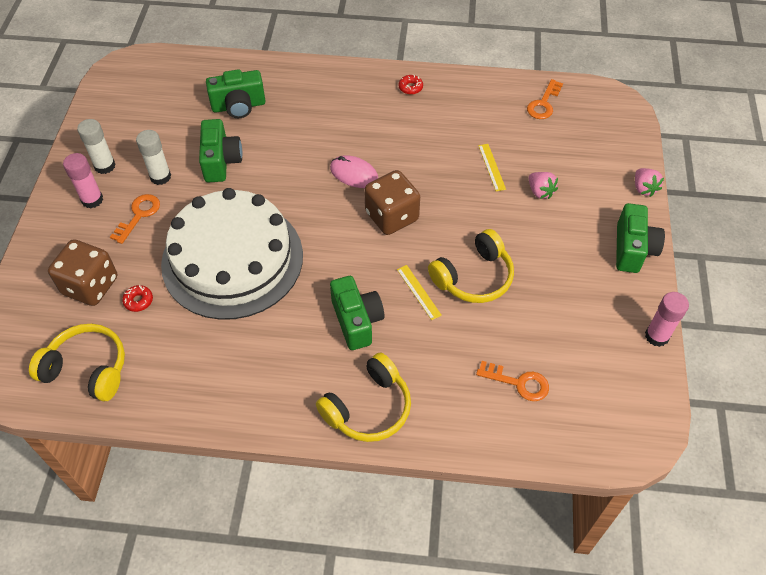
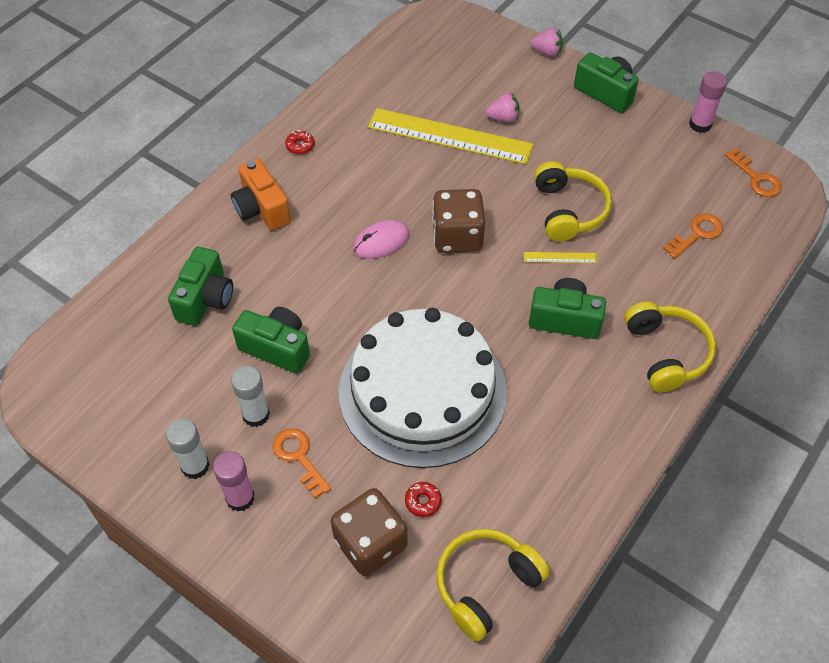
camera: 60 degrees left, 0 degrees up
(336, 96) = (262, 209): none -> orange camera
(492, 167) = (450, 136): yellow ruler -> yellow ruler, size x2.45
(543, 104) = (401, 63): orange key -> orange key (756, 178)

